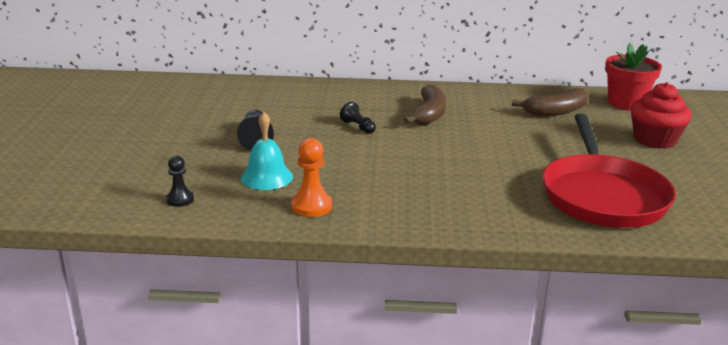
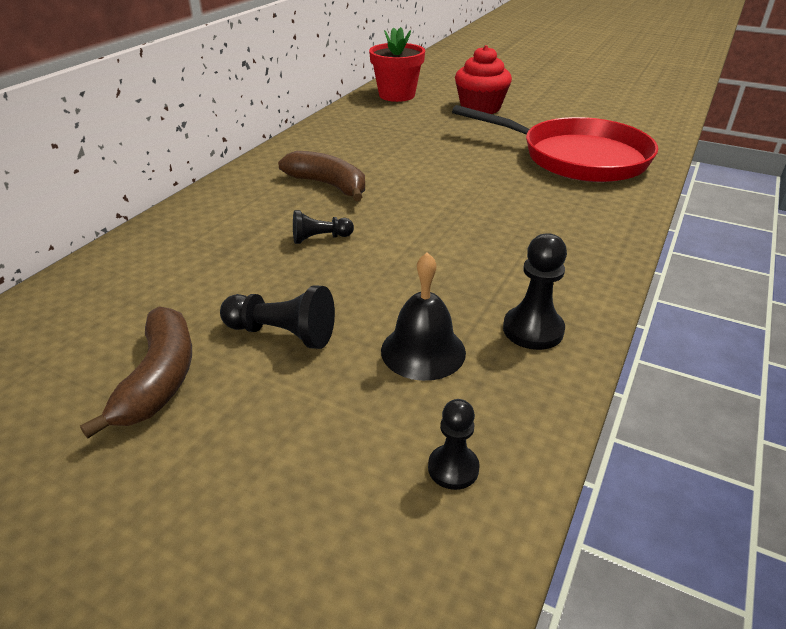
camera: 65 degrees left, 10 degrees up
(266, 177) = (423, 351): turquoise bell -> black bell
(311, 206) = (533, 330): orange pawn -> black pawn
(556, 111) = (386, 125): brown banana -> brown banana (160, 379)

